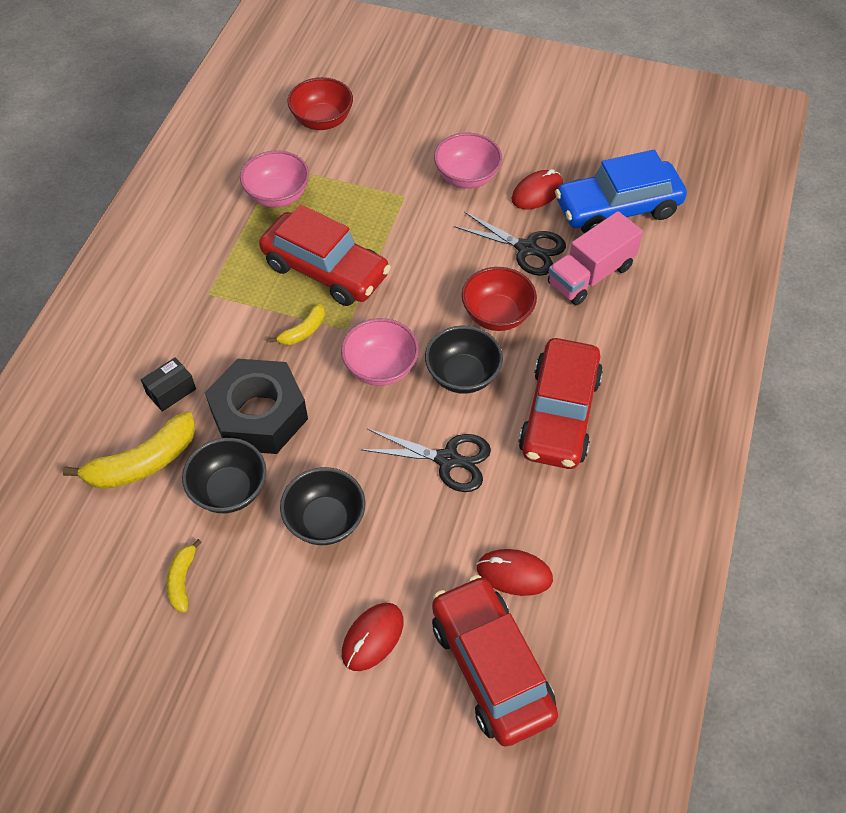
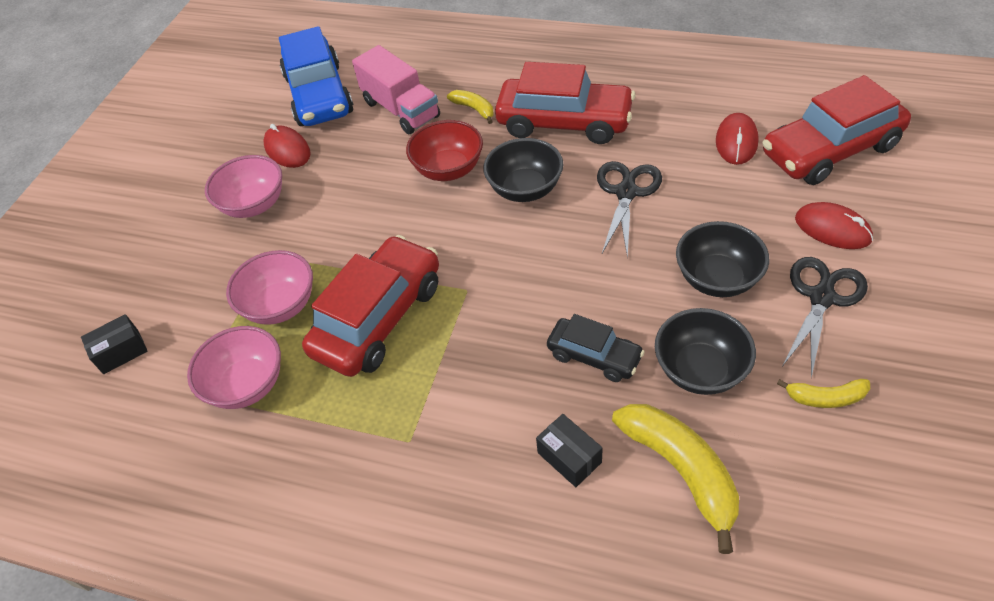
camera: 85 degrees left, 5 degrees down
(259, 415) = (594, 356): black nut -> black car
(303, 331) = (470, 328): yellow banana -> yellow banana (474, 109)
(322, 121) = (121, 352): red bowl -> black box
(381, 368) = (519, 253): pink bowl -> pink bowl (280, 305)
(526, 248) = (363, 153): black scissors -> black scissors (821, 297)

